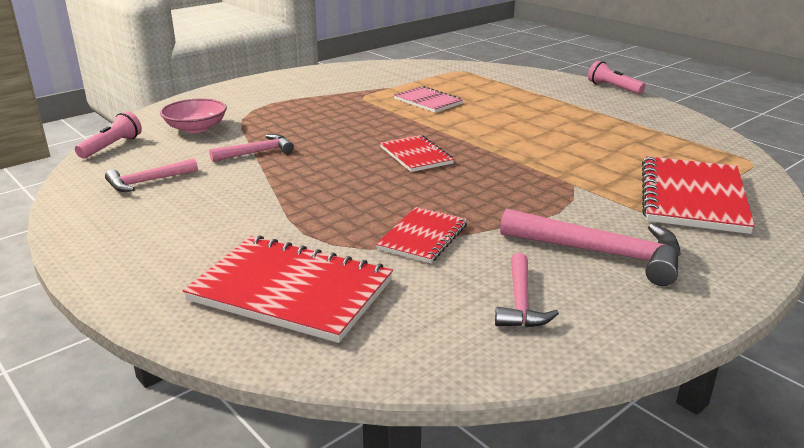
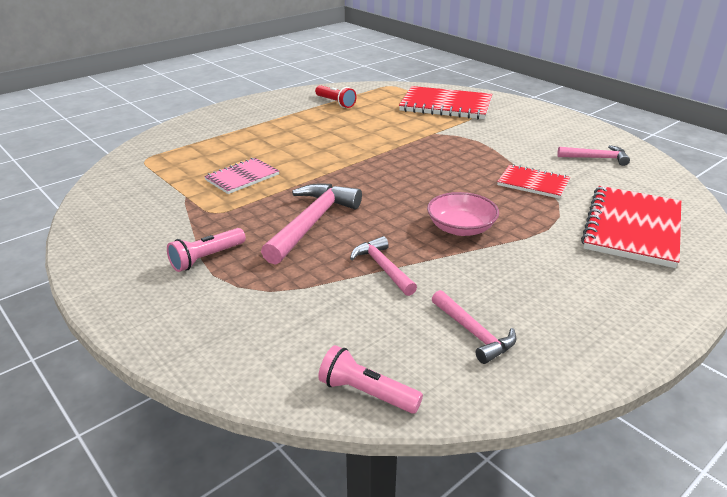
camera: 90 degrees left, 5 degrees up
(196, 128) = (301, 324): pink bowl -> pink bowl (461, 228)
(416, 155) = (386, 184): red notebook -> none
(601, 253) = (528, 134): pink hammer -> pink hammer (312, 223)
(613, 88) = (233, 103): pink flashlight -> pink flashlight (207, 258)
(651, 131) = (335, 103): none -> red flashlight

